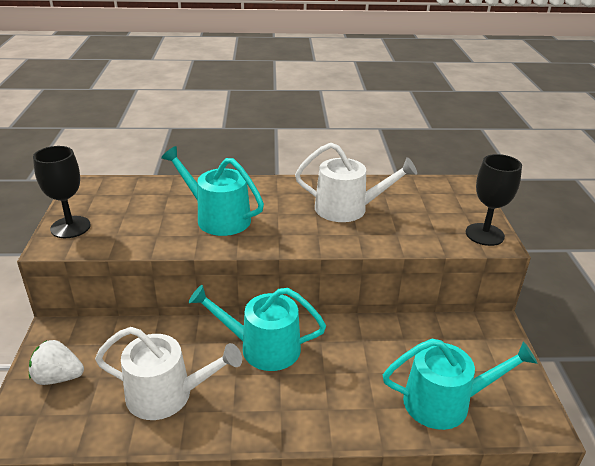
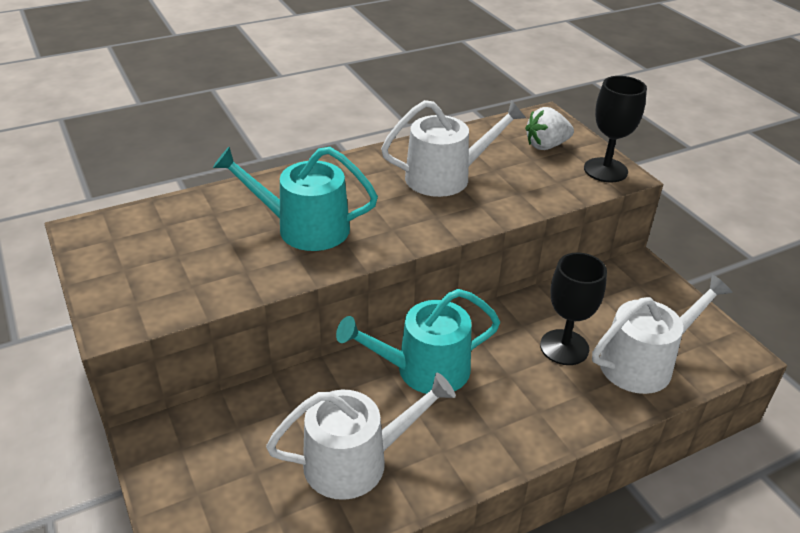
camera: 25 degrees left, 5 degrees up
(58, 377) = (204, 491): white strawberry -> white strawberry (546, 146)
(70, 227) = (118, 293): black goblet -> black goblet (564, 347)
(445, 402) = (643, 363): turquoise watering can -> white watering can

